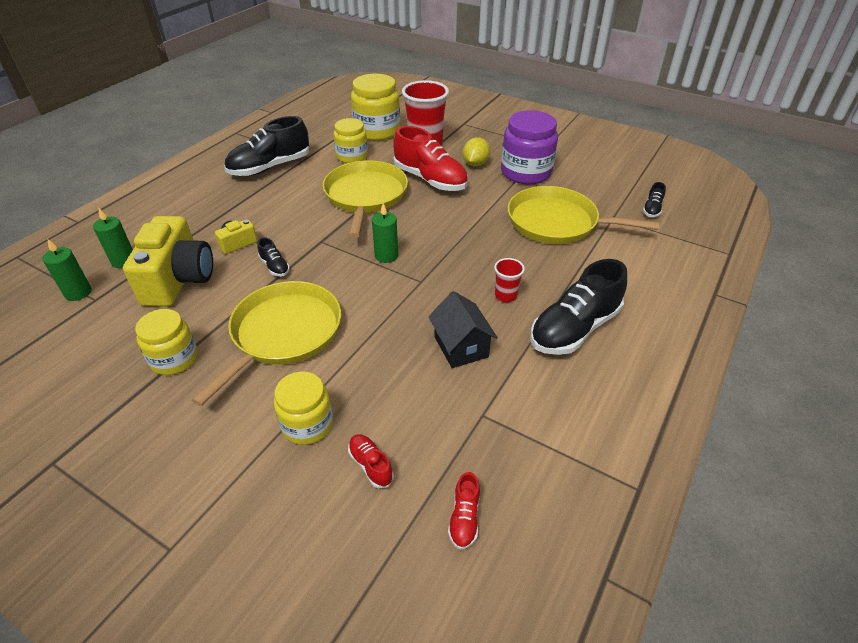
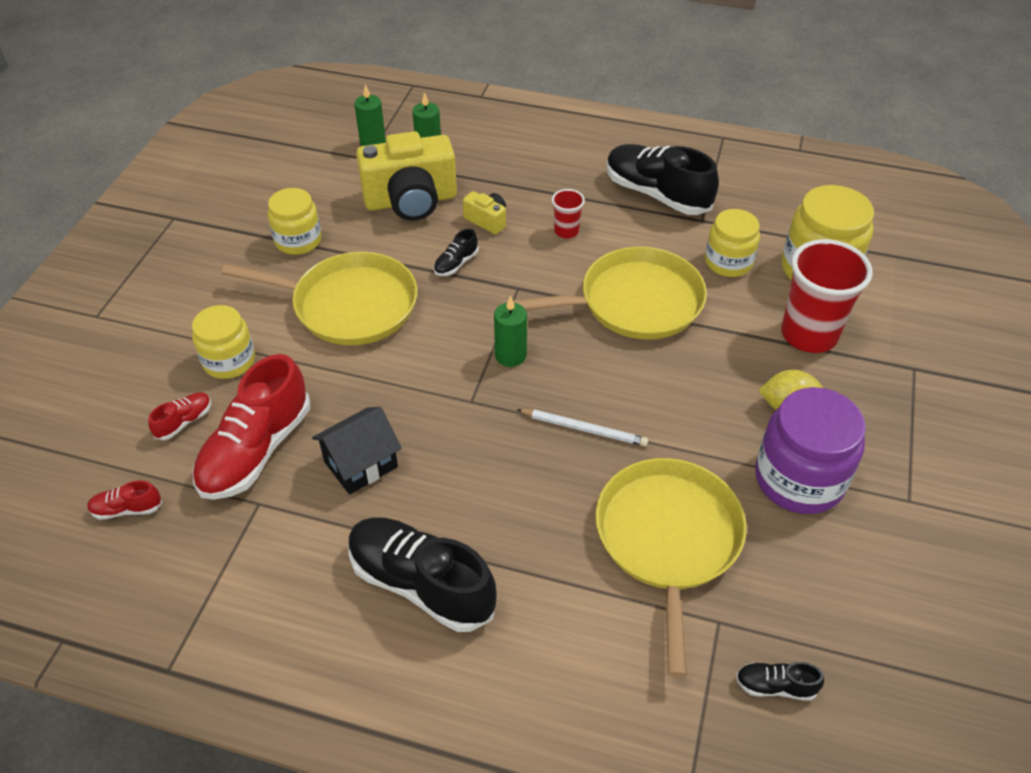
camera: 75 degrees right, 5 degrees up
(430, 180) = (711, 361): red shoe -> red shoe (256, 450)
(465, 236) = (584, 429): none -> white pencil
(505, 295) = (468, 496): red cup -> red cup (566, 231)

